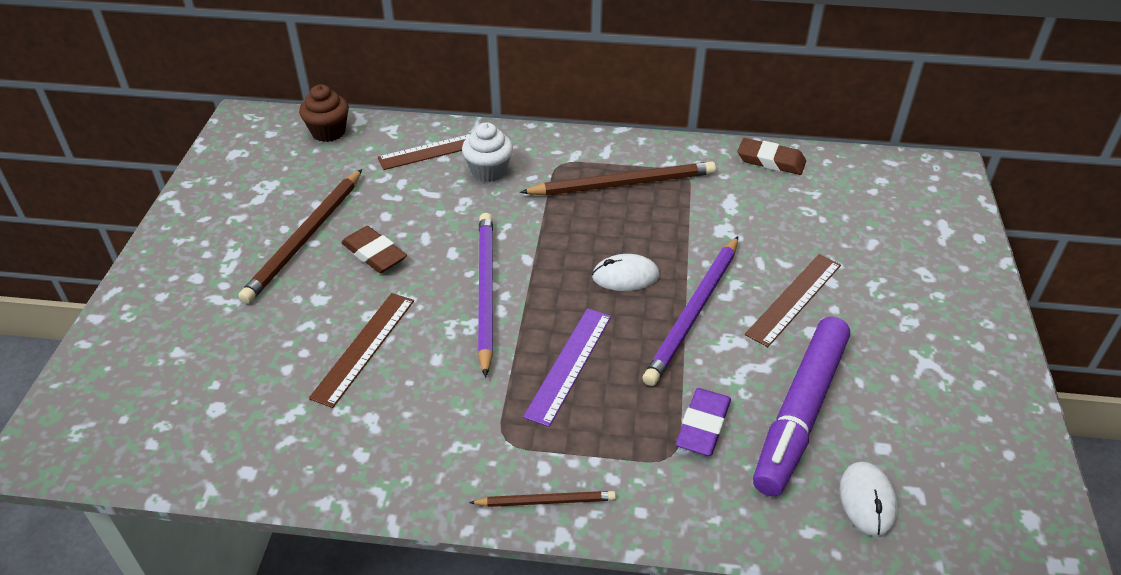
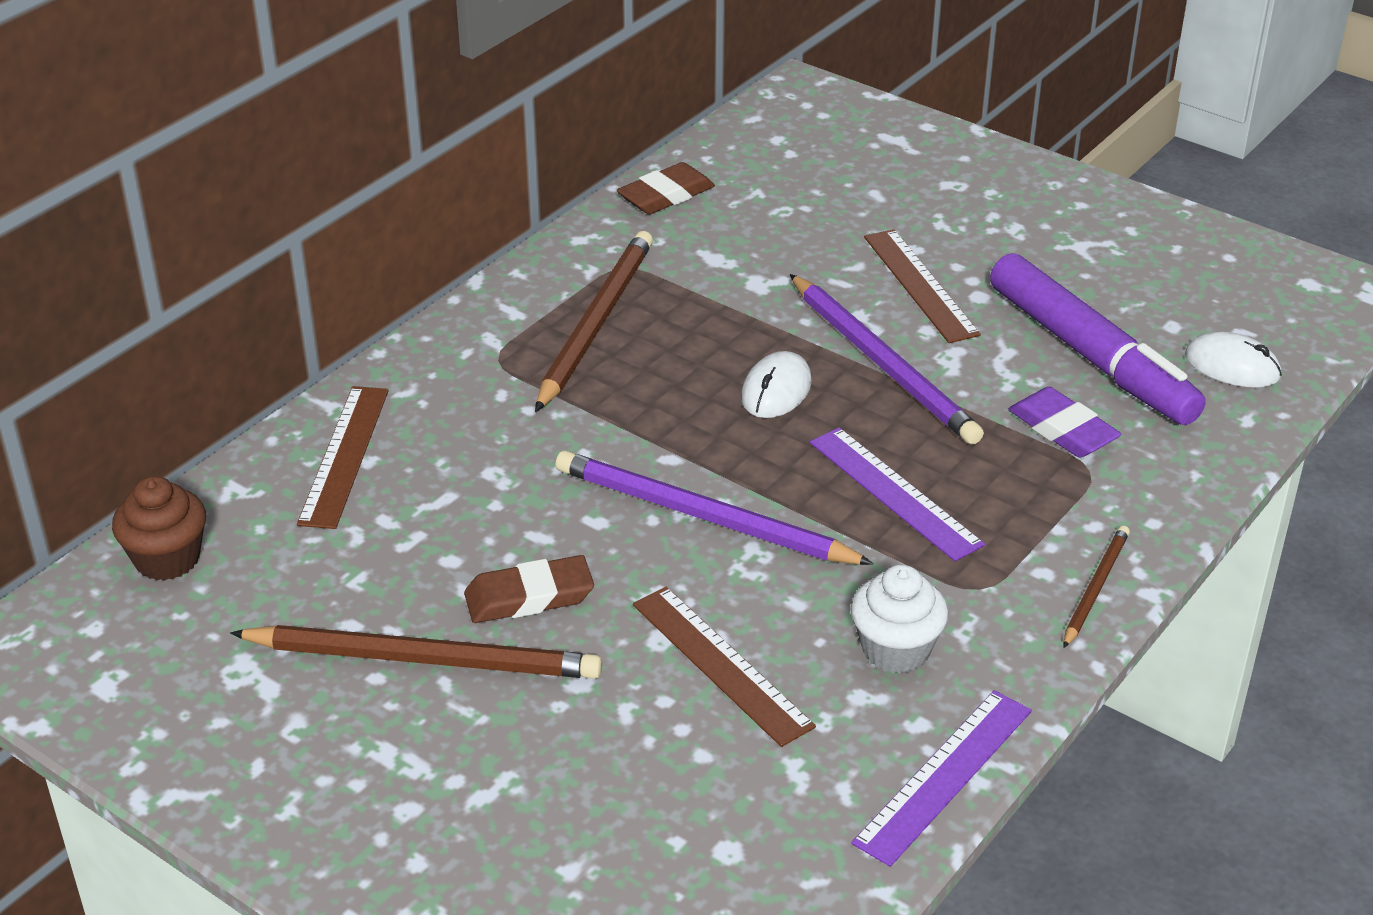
camera: 60 degrees left, 5 degrees down
(305, 238) = (424, 659): brown pencil -> brown pencil turned 45 degrees counterclockwise
(320, 483) = (944, 775): none -> purple ruler
(489, 171) = (447, 427): white cupcake -> white cupcake (895, 650)

